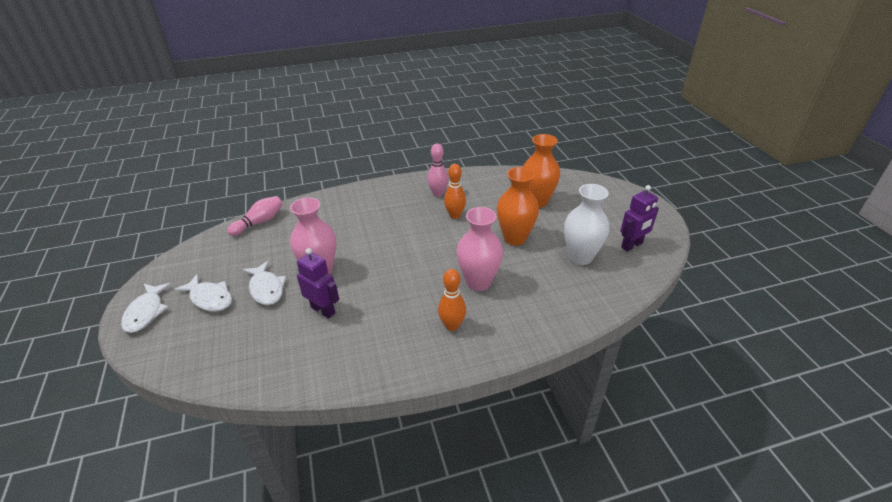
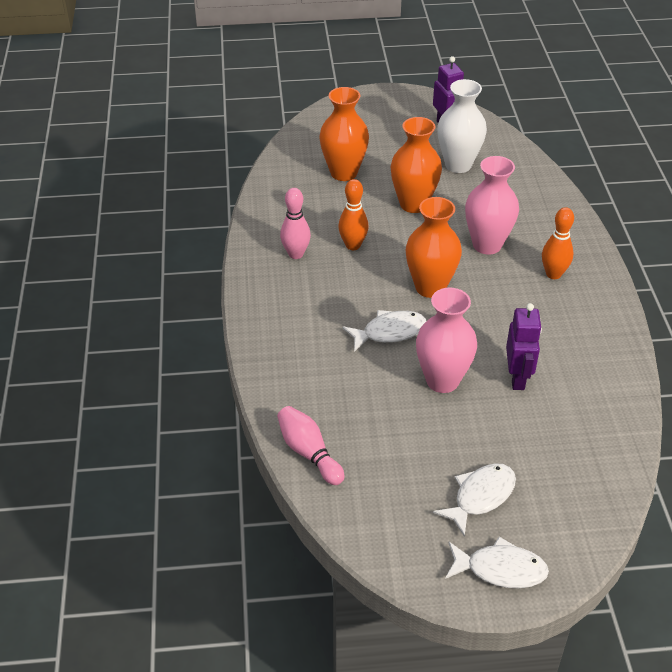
camera: 80 degrees left, 5 degrees up
(266, 288) = (469, 435): white fish -> white fish (389, 332)
(323, 310) = (517, 378): purple robot -> purple robot turned 135 degrees clockwise
(418, 256) = (430, 287): none -> orange vase

